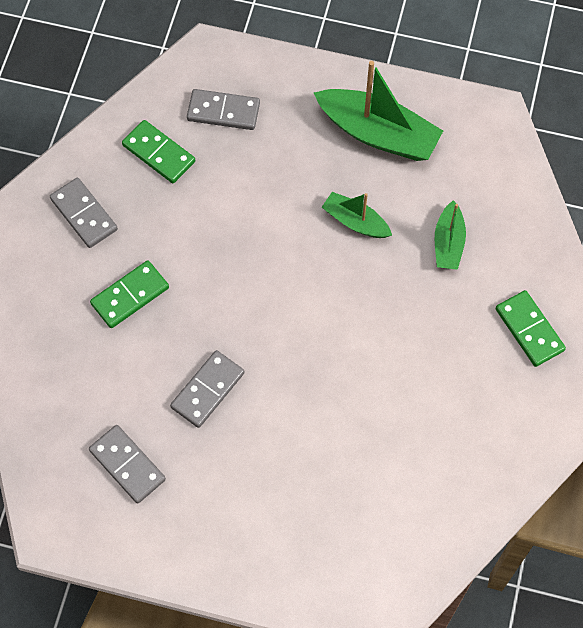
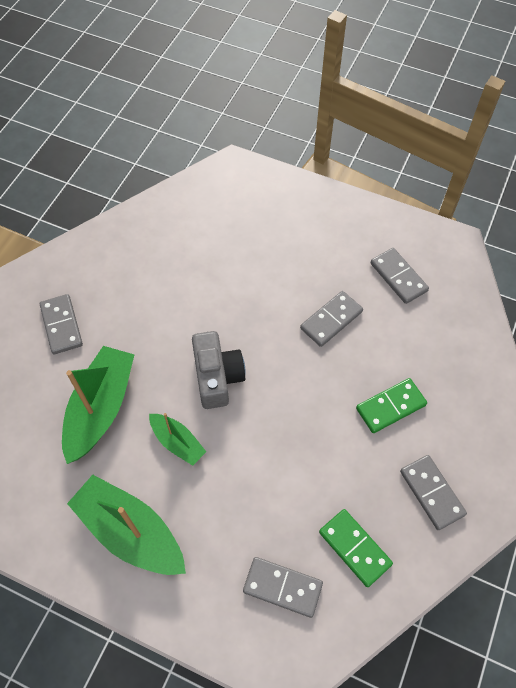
camera: 170 degrees left, 5 degrees down
(330, 298) = (217, 376): none -> grey camera
(448, 243) = (101, 408): green boat -> green boat, size x1.82
(529, 330) = (61, 325): green domino -> grey domino

